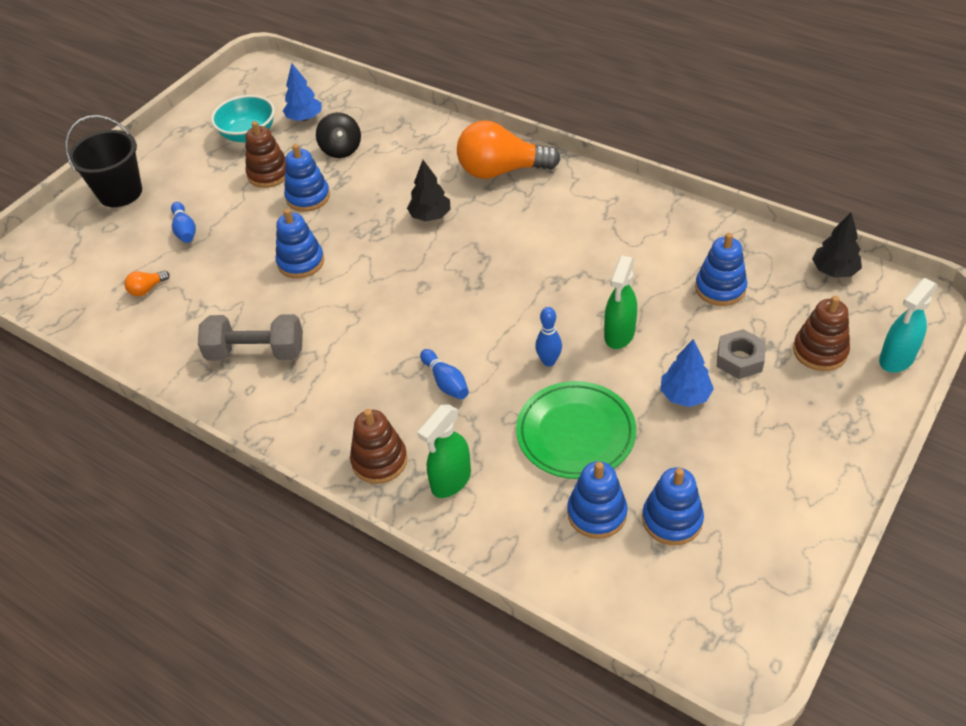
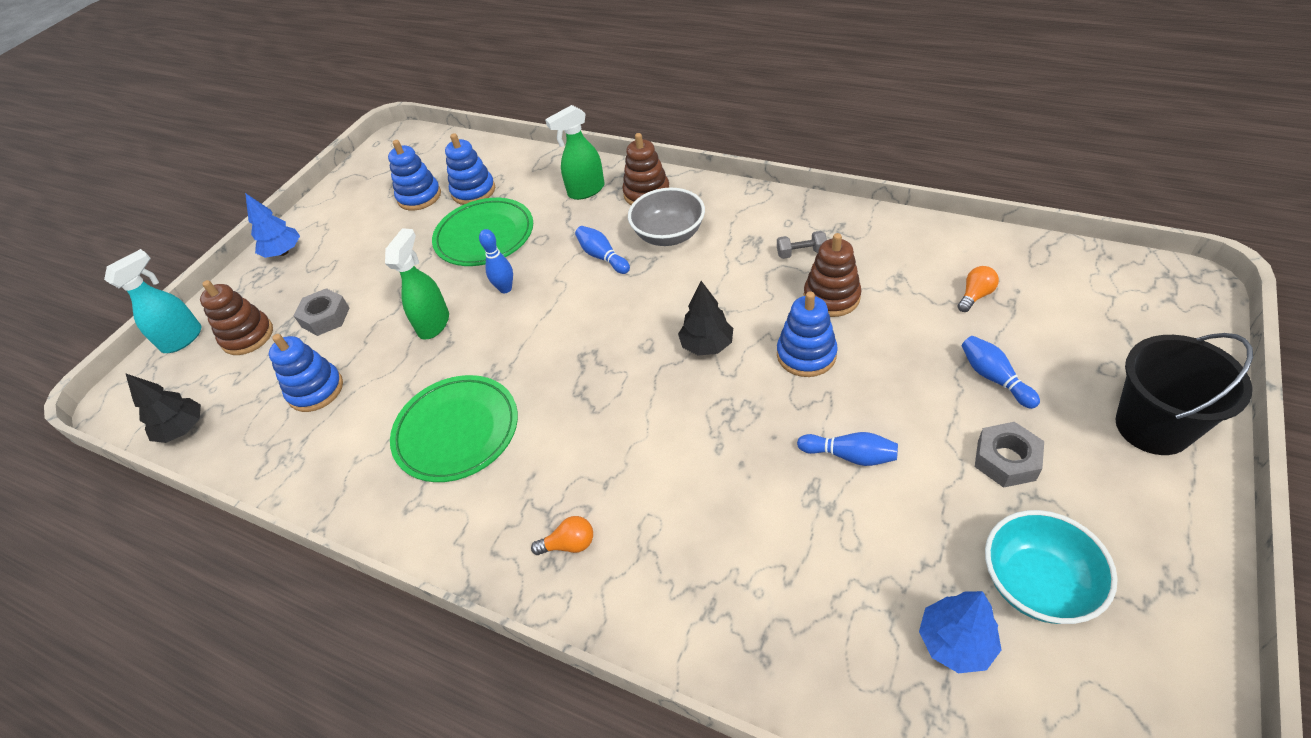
camera: 175 degrees right, 0 degrees up
(217, 185) = (1006, 460): none -> grey nut
(256, 352) = (801, 253): grey dumbbell -> grey dumbbell, size x0.48
(269, 174) = (938, 493): brown stacking toy -> brown stacking toy (831, 297)
(308, 197) = (849, 455): blue stacking toy -> blue bowling pin
(341, 149) = (844, 563): black spinning top -> none
(371, 396) = (669, 235): none -> grey bowl
(430, 216) = (660, 445): black tree -> black tree (706, 345)
(450, 481) = (586, 191): green spray bottle -> green spray bottle turned 150 degrees counterclockwise
(501, 171) = (569, 544): orange light bulb -> orange light bulb, size x0.41
(584, 241) = (457, 431): none -> green plate
(685, 395) = (385, 279): blue tree -> blue tree (283, 252)

